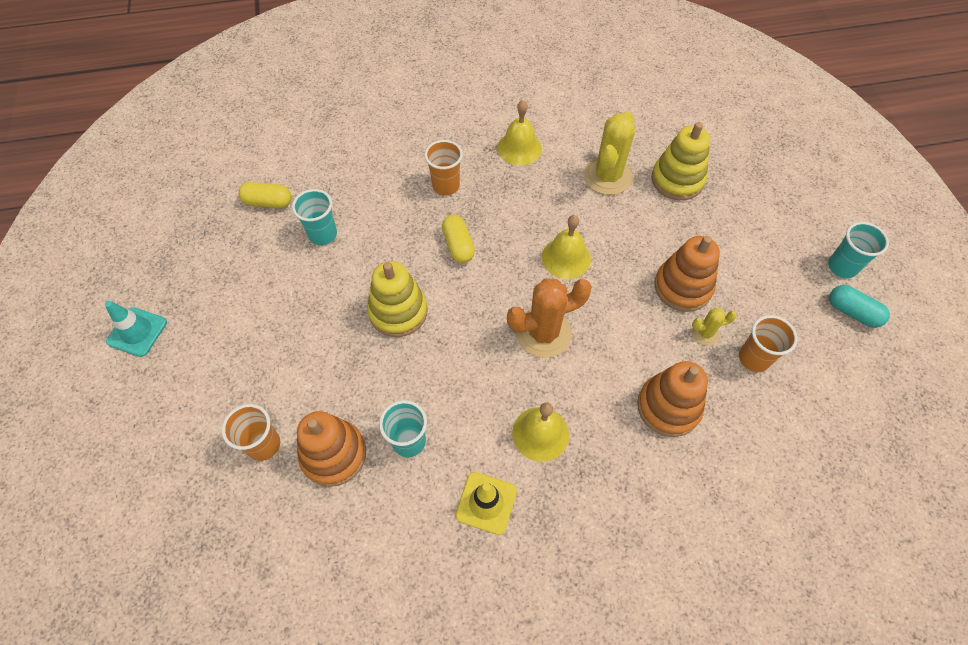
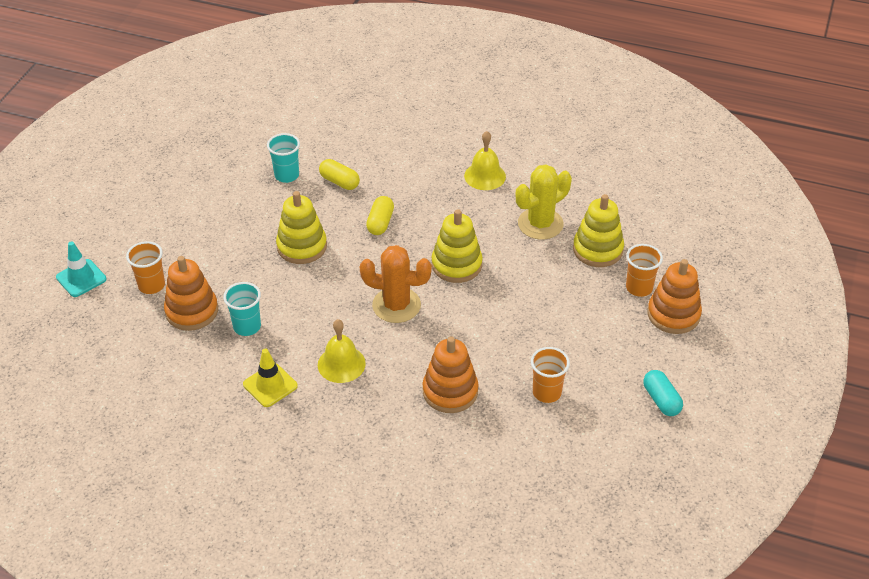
camera: 30 degrees right, 15 degrees down
(137, 332) = (119, 184): turquoise traffic cone -> turquoise traffic cone (81, 278)
(268, 202) = (264, 139): yellow capsule -> yellow capsule (339, 182)
(446, 186) = (404, 179): orange cup -> orange cup (639, 288)
(566, 257) = (456, 265): yellow bell -> yellow stacking toy
(682, 287) = (533, 323): orange stacking toy -> orange stacking toy (673, 314)
(705, 333) = (522, 360): yellow cactus -> none
(842, 267) = (684, 367): turquoise cup -> none

